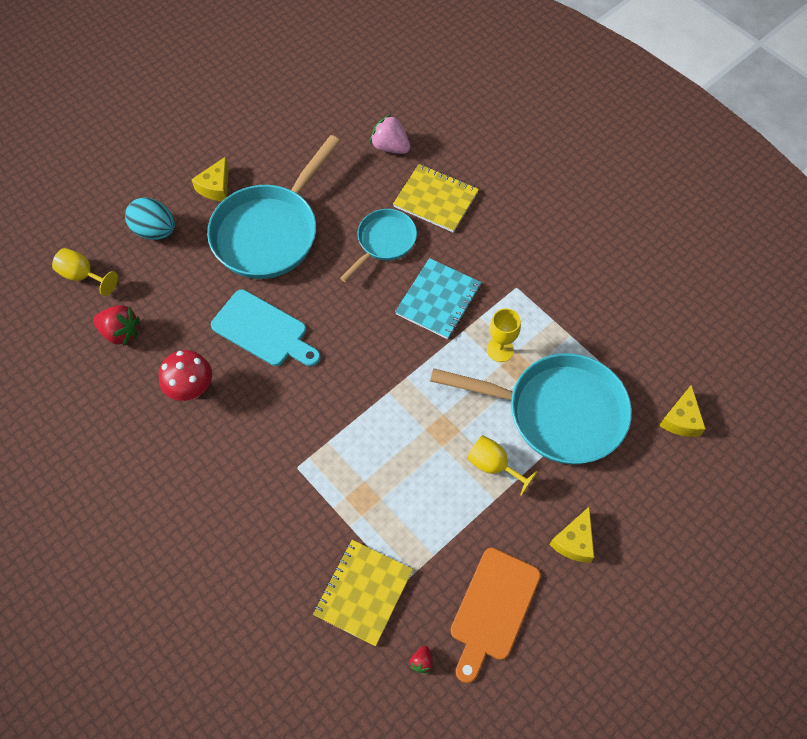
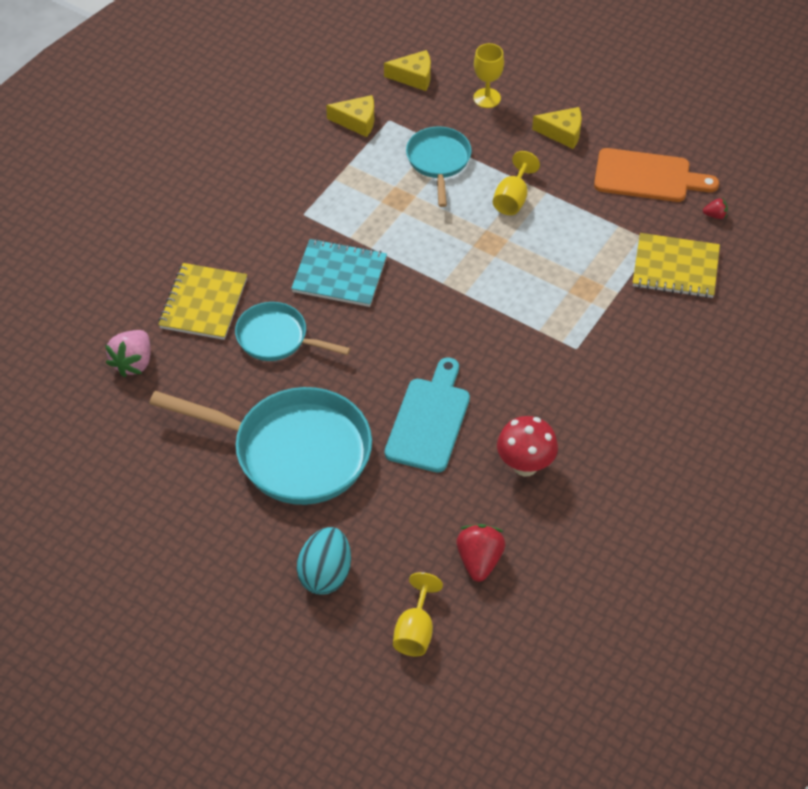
camera: 105 degrees left, 10 degrees down
(215, 187) = (239, 529): yellow cheese -> yellow cheese (357, 121)
(500, 350) = (384, 214): yellow goblet -> yellow goblet (487, 98)
(557, 412) = (438, 161): turquoise pan -> turquoise pan, size x0.55

